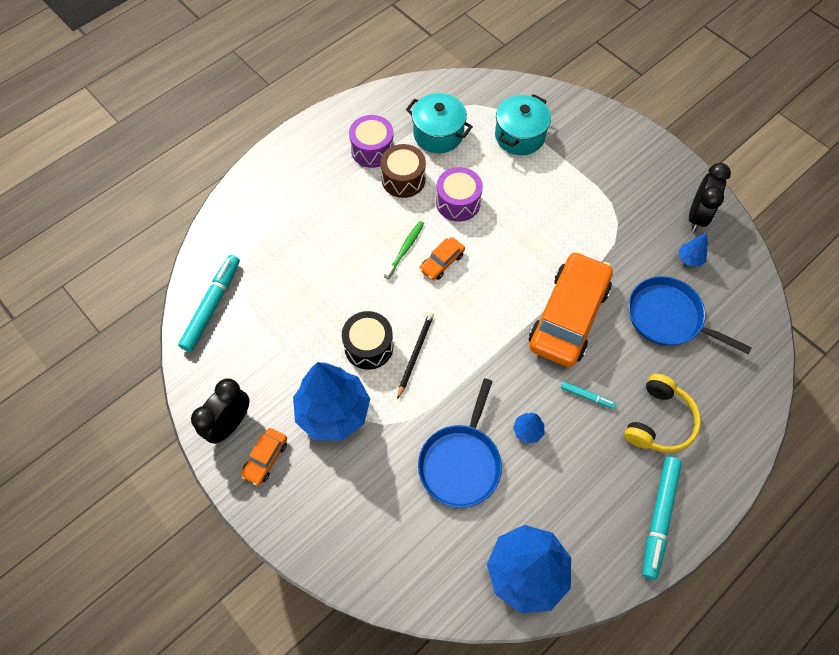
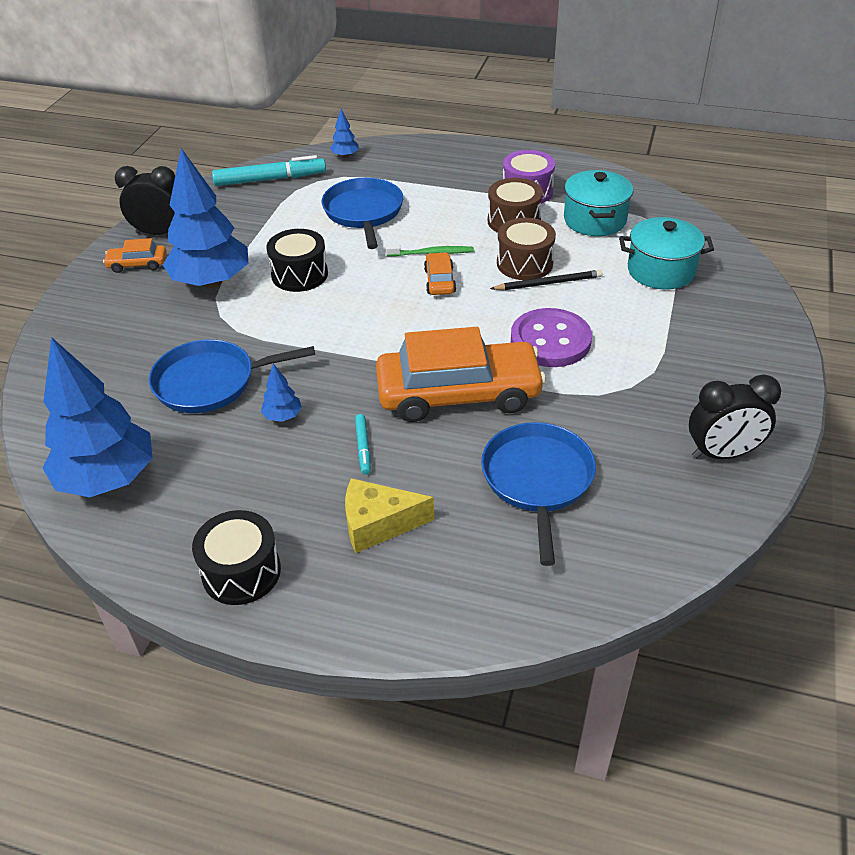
camera: 60 degrees right, 20 degrees down
(317, 264) = (363, 212): none -> blue pan
(415, 354) = (315, 305): black pencil -> black pencil (548, 283)
(442, 262) = (440, 281): orange car -> orange car turned 75 degrees clockwise
(458, 202) = (524, 263): purple drum -> brown drum
(549, 237) = (550, 340): none -> purple button
(659, 421) = (378, 524): yellow headphones -> yellow cheese
(659, 518) = (241, 572): turquoise marker -> black drum
(689, 259) = (647, 469): blue tree -> blue tree (345, 156)

